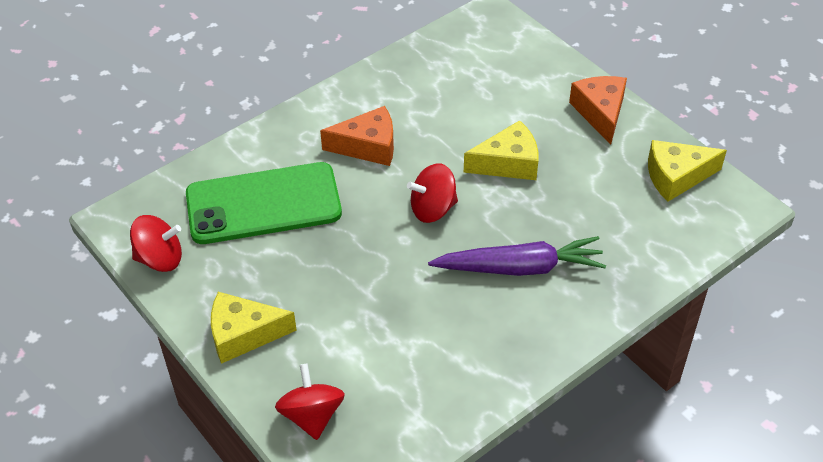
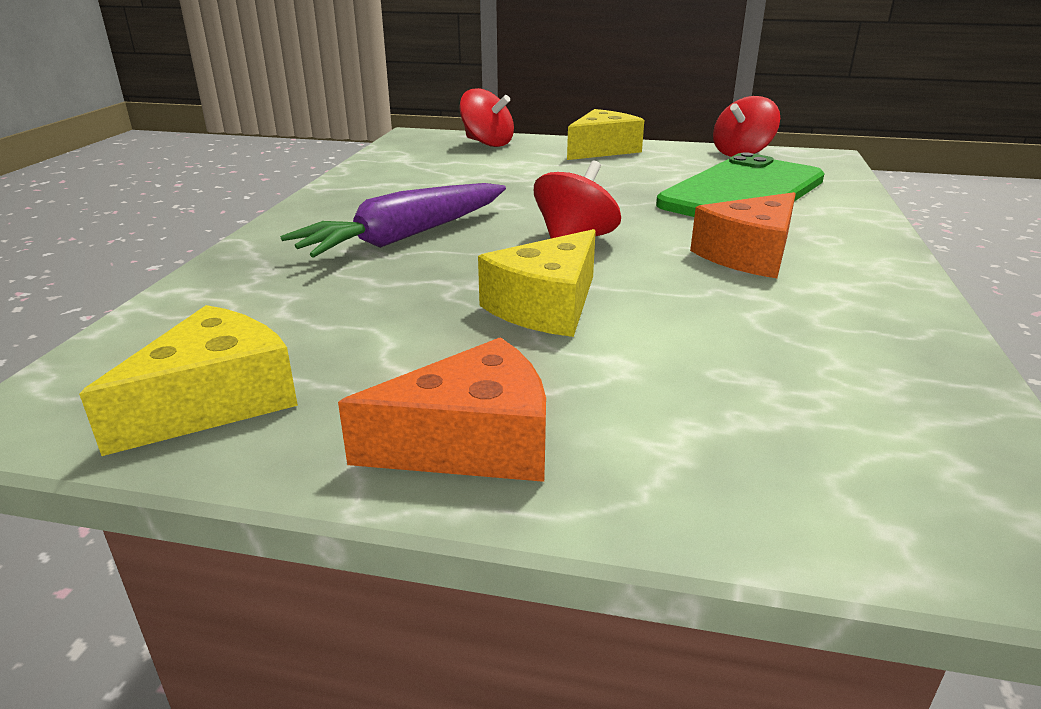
camera: 140 degrees right, 20 degrees down
(600, 113) = (471, 443): orange cheese -> orange cheese turned 60 degrees counterclockwise

